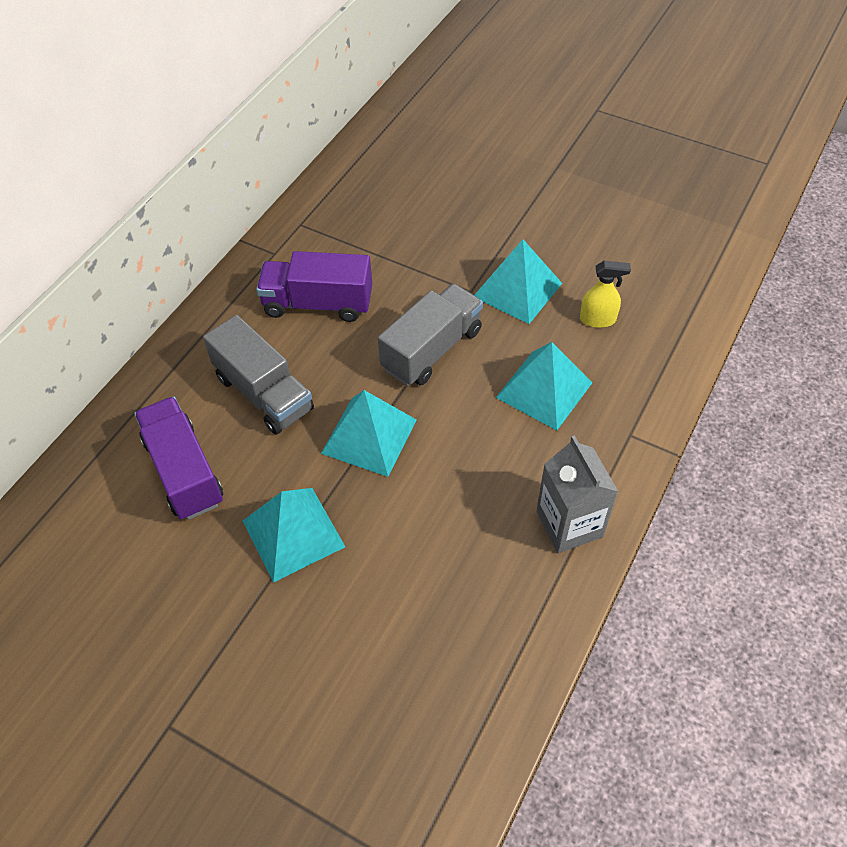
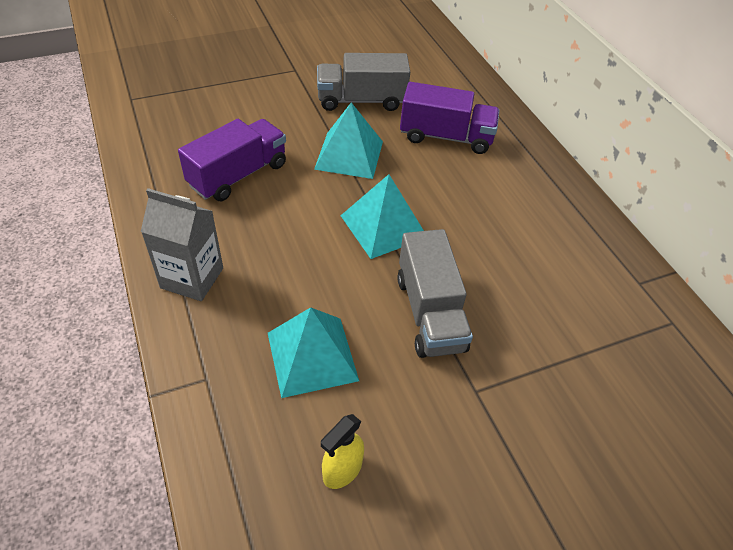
camera: 125 degrees right, 5 degrees down
(264, 393) = (477, 198): grey truck -> grey truck (361, 100)
(318, 304) = (549, 275): purple truck -> purple truck (238, 175)
(517, 289) = (444, 432): turquoise pyramid -> none

